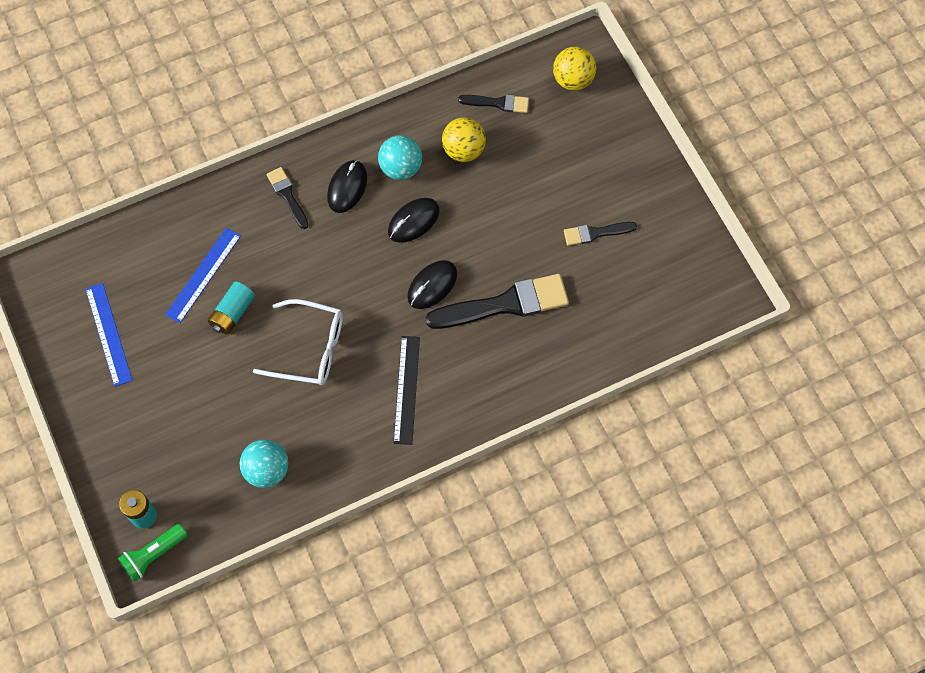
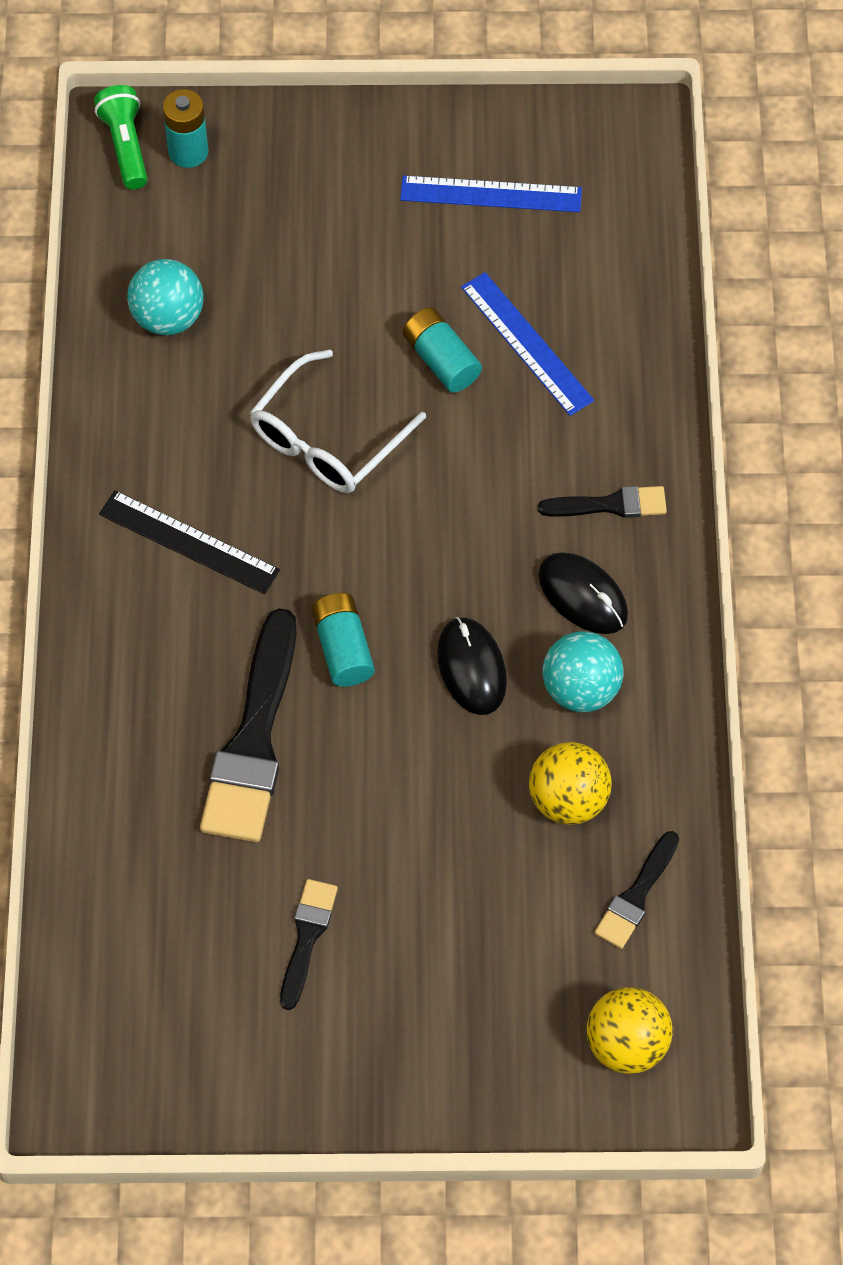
camera: 115 degrees right, 5 degrees down
(432, 285) = (342, 648): black mouse -> turquoise battery

